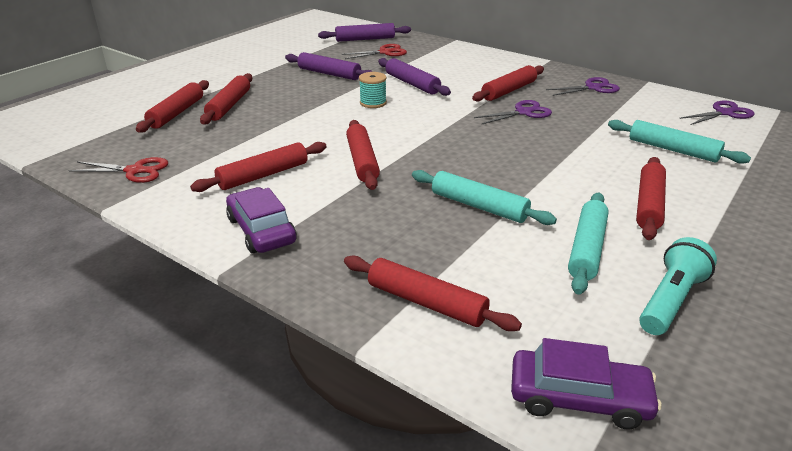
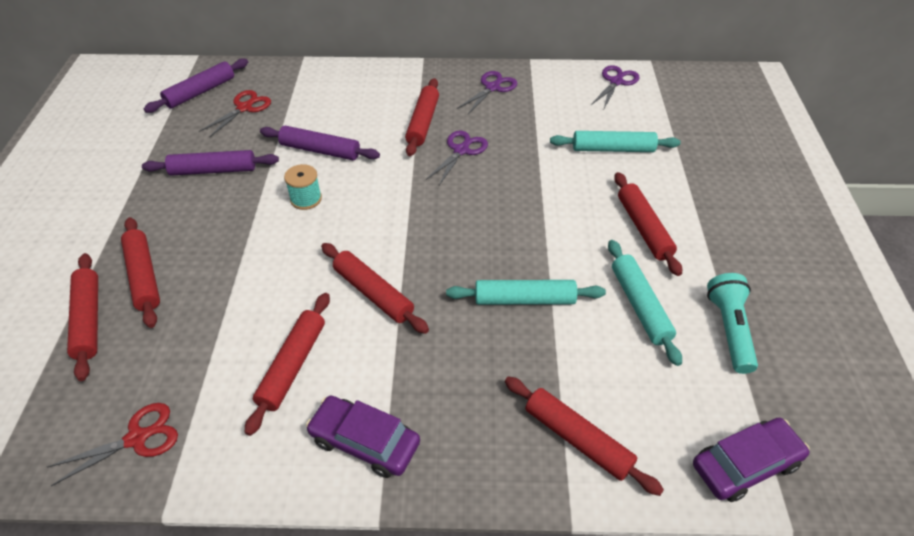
camera: 35 degrees left, 15 degrees up
(426, 302) = (577, 439): red rolling pin -> red rolling pin turned 45 degrees clockwise

